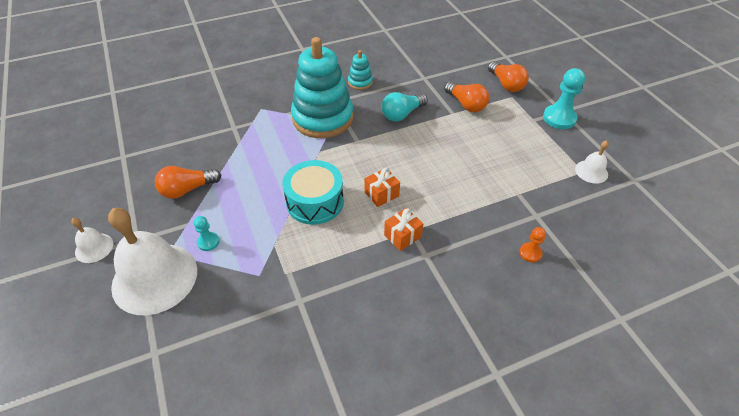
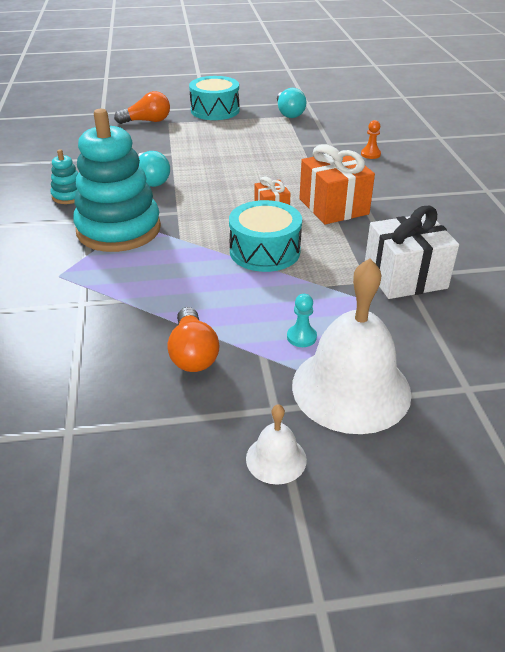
camera: 75 degrees left, 10 degrees down
(297, 301) = (405, 277): none -> white gift
(402, 236) = (333, 206): orange gift -> orange gift, size x1.86
(466, 104) = (162, 145): orange light bulb -> none
(559, 118) = (215, 110): turquoise pawn -> turquoise drum
(591, 171) = (289, 113): white bell -> turquoise light bulb

